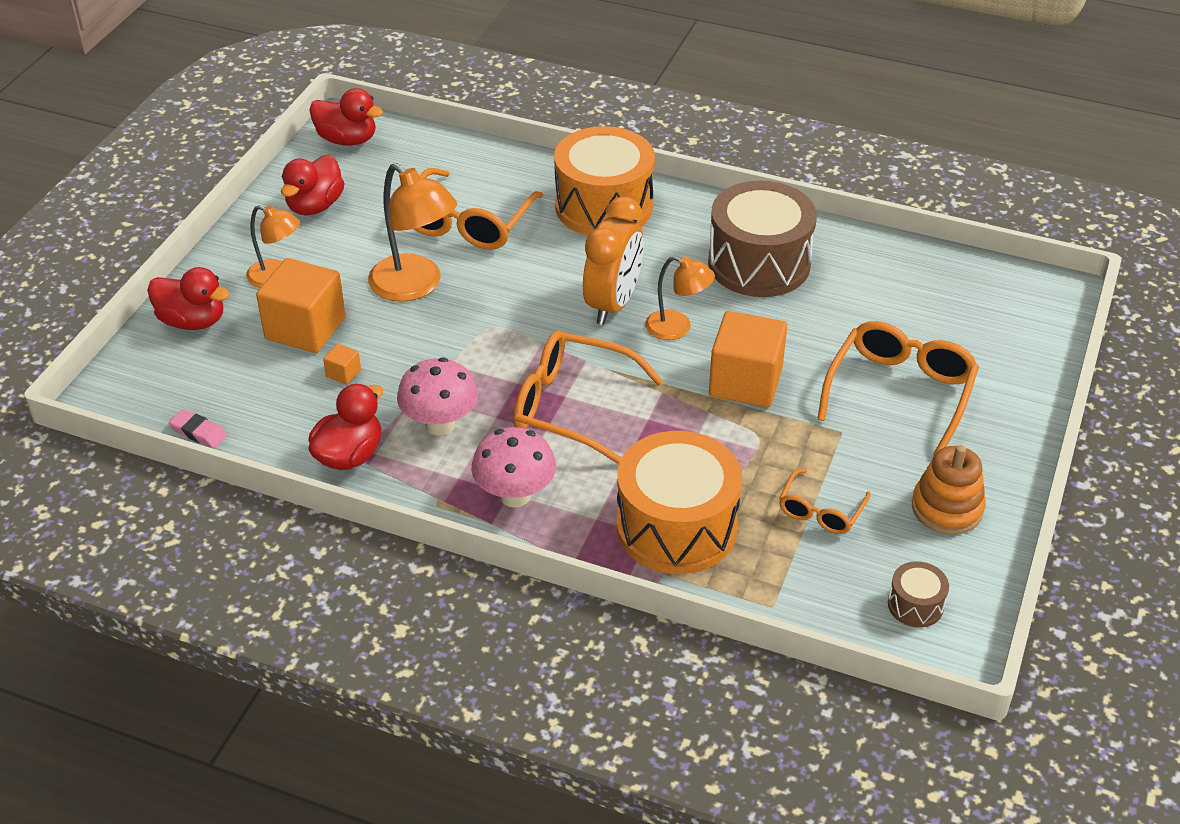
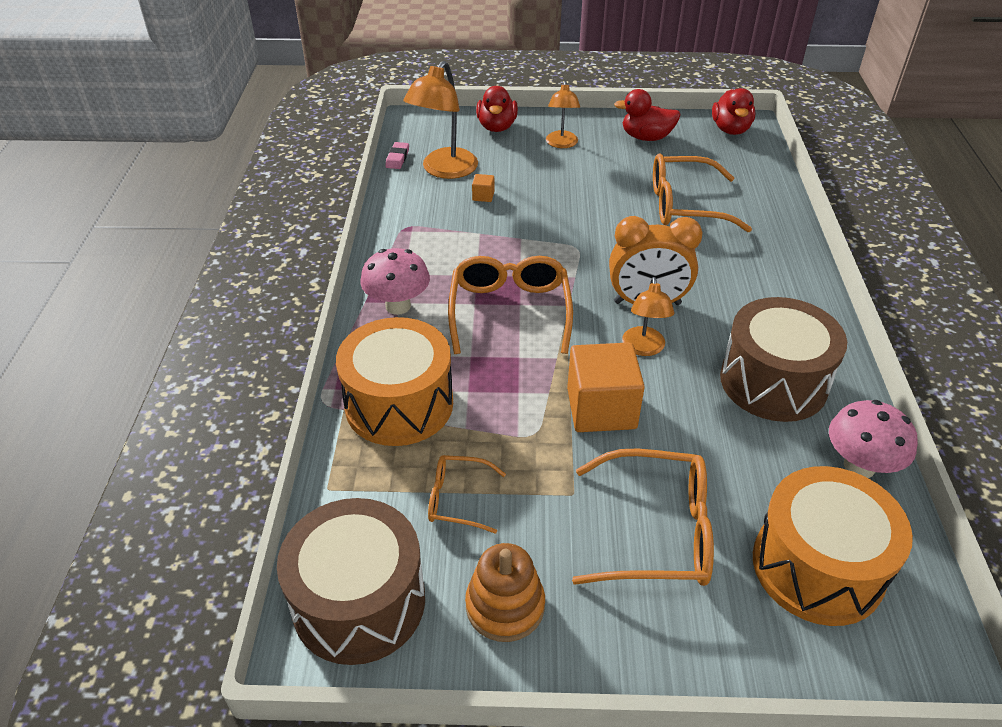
camera: 70 degrees right, 0 degrees up
(305, 328) = (518, 169): orange cube -> none
(349, 455) = (404, 220): red duck -> none
(415, 286) = (594, 201): orange lamp -> orange lamp (444, 170)
(440, 424) = (455, 251): pink mushroom -> pink mushroom (859, 466)
(604, 206) = (768, 268): orange drum -> orange drum (817, 567)
(915, 605) = (359, 601): brown drum -> brown drum, size x2.28

